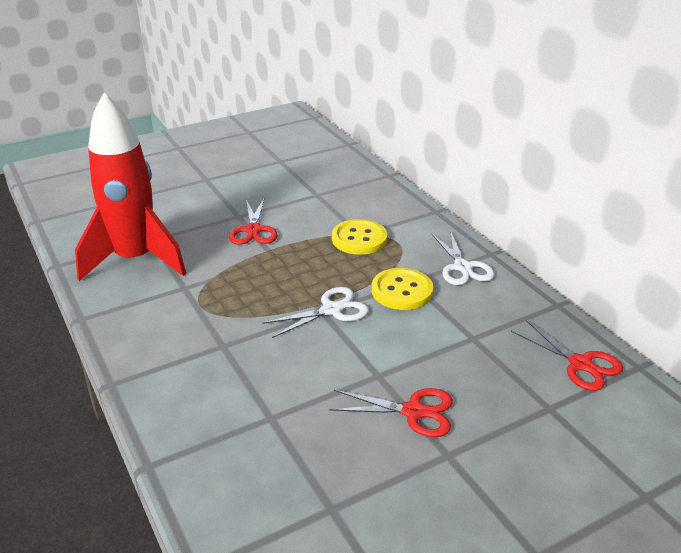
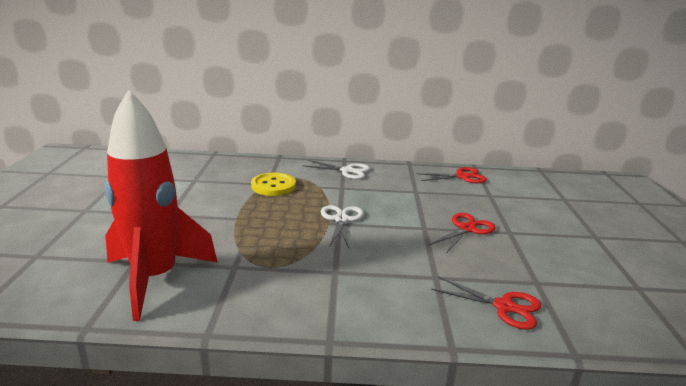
camera: 60 degrees left, 10 degrees down
(253, 230) = (201, 215): red scissors -> red scissors (504, 307)
(402, 291) = (348, 193): yellow button -> none

